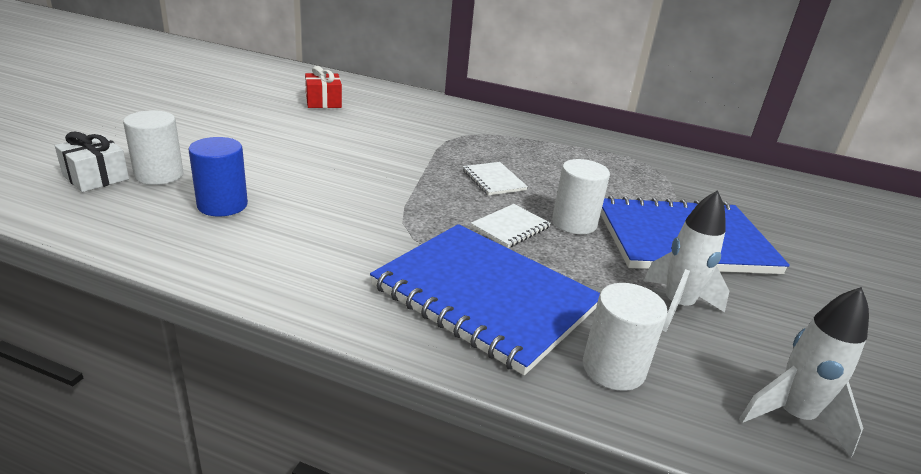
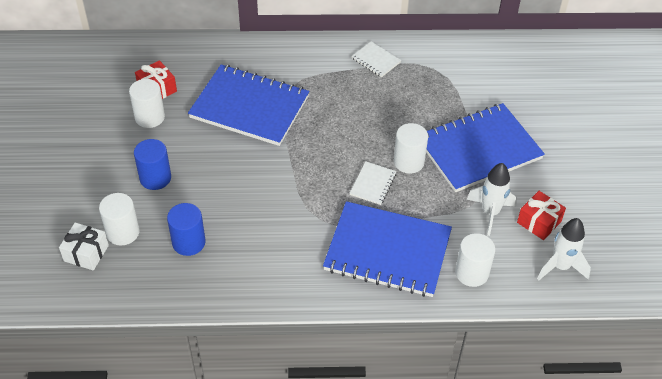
camera: 20 degrees left, 20 degrees up
(249, 150) = (155, 178): none -> blue cylinder
(295, 114) = (150, 117): none -> white cylinder
(407, 135) = (249, 107): none -> blue notebook
(493, 180) = (338, 137): white notebook -> white notebook (376, 60)
(761, 343) = (539, 222): none -> red gift

